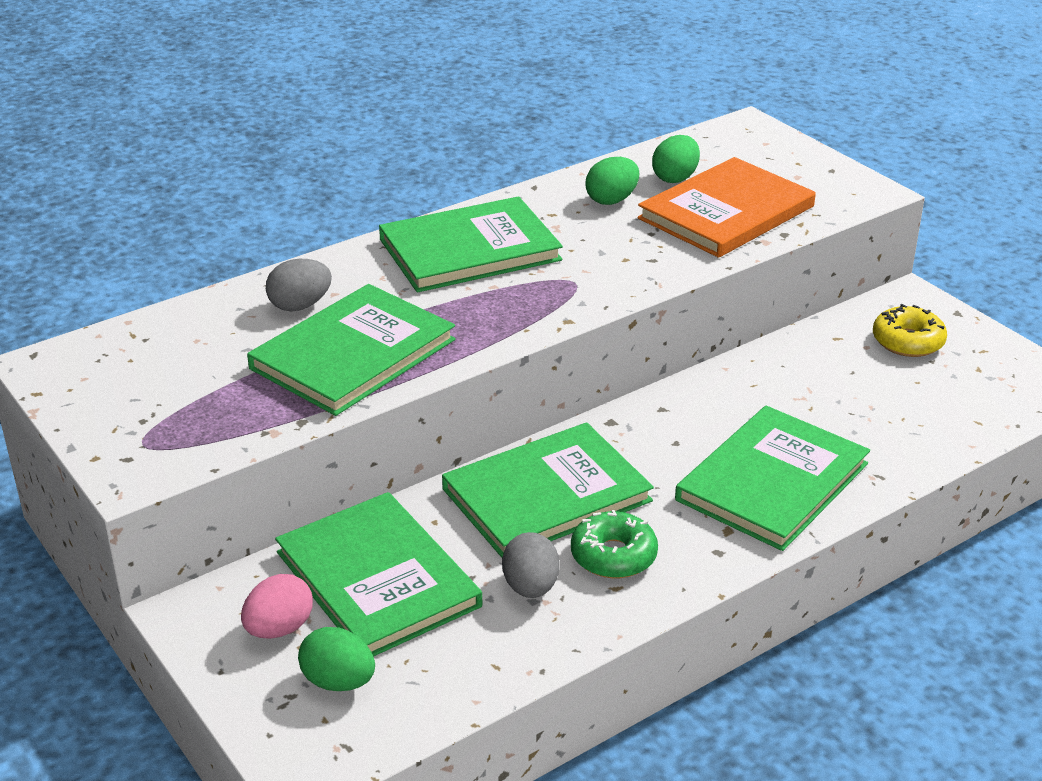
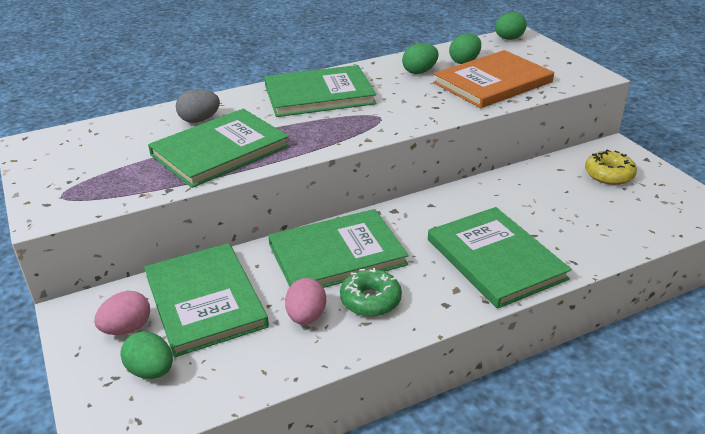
camera: 10 degrees right, 0 degrees up
(530, 587) = (306, 317): grey egg -> pink egg
(733, 133) = (508, 39): none -> green egg
(772, 482) = (495, 259): green book -> green book turned 75 degrees counterclockwise

